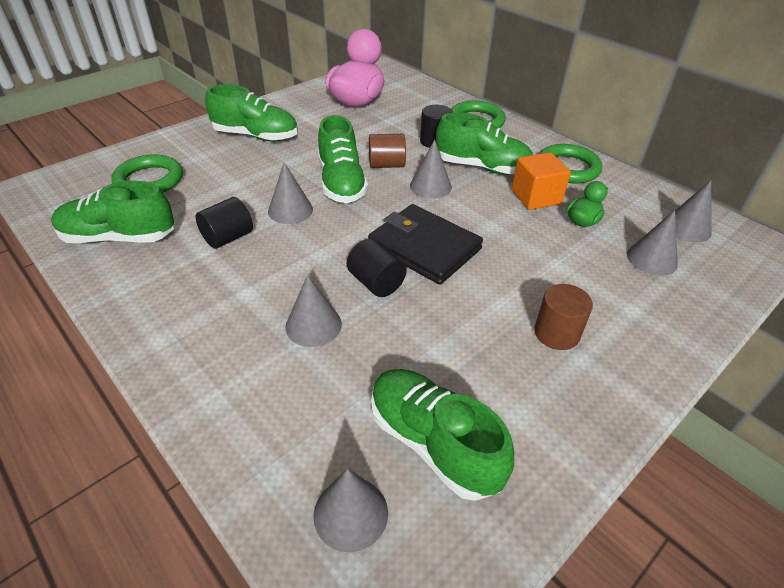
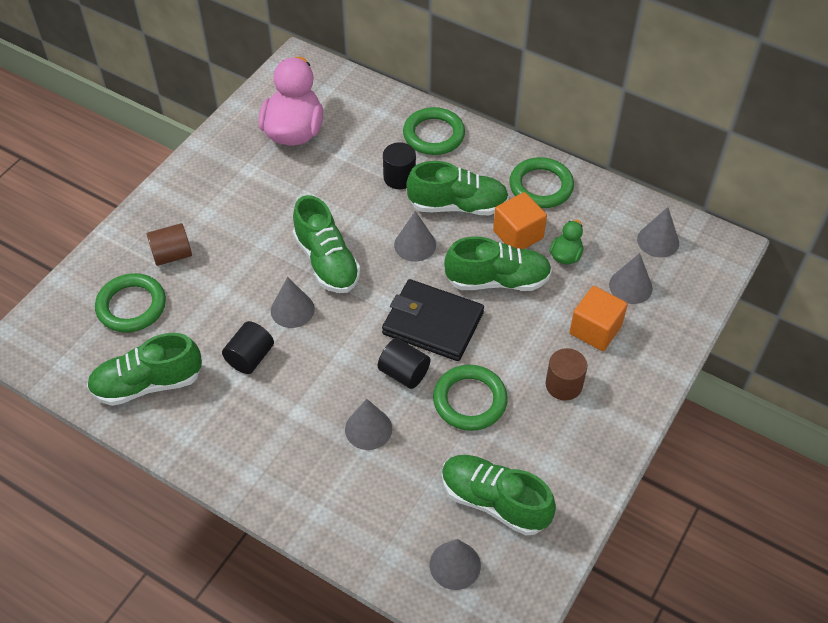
camera: 15 degrees left, 10 degrees up
(256, 136) = (208, 215): green shoe -> green shoe (497, 280)
(386, 165) = (362, 225): brown cylinder -> brown cylinder (172, 255)
(439, 324) = (470, 400): none -> green ring
(605, 289) = (595, 330): none -> orange cube

